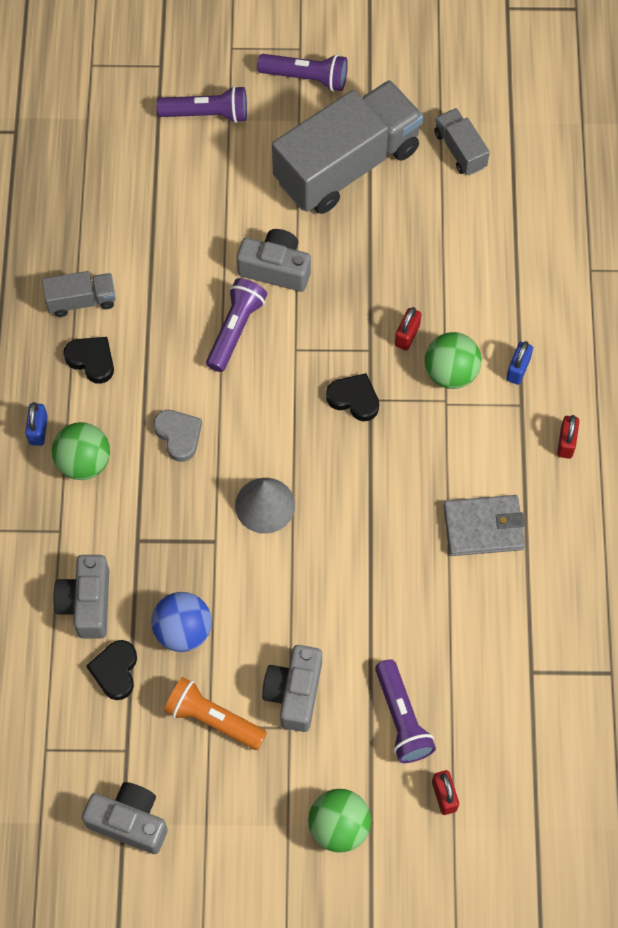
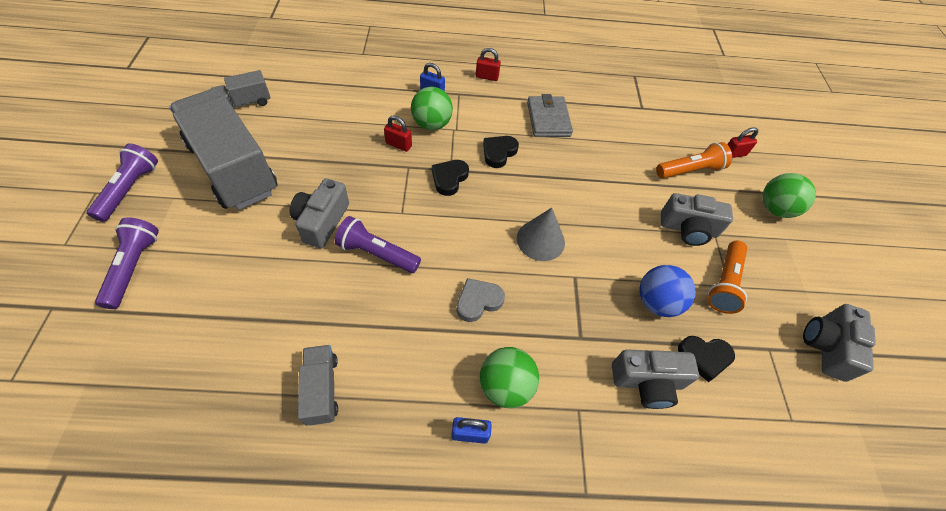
camera: 95 degrees left, 10 degrees down
(91, 360) = (393, 378): black heart -> black heart (498, 153)
(401, 718) = (689, 170): purple flashlight -> orange flashlight

